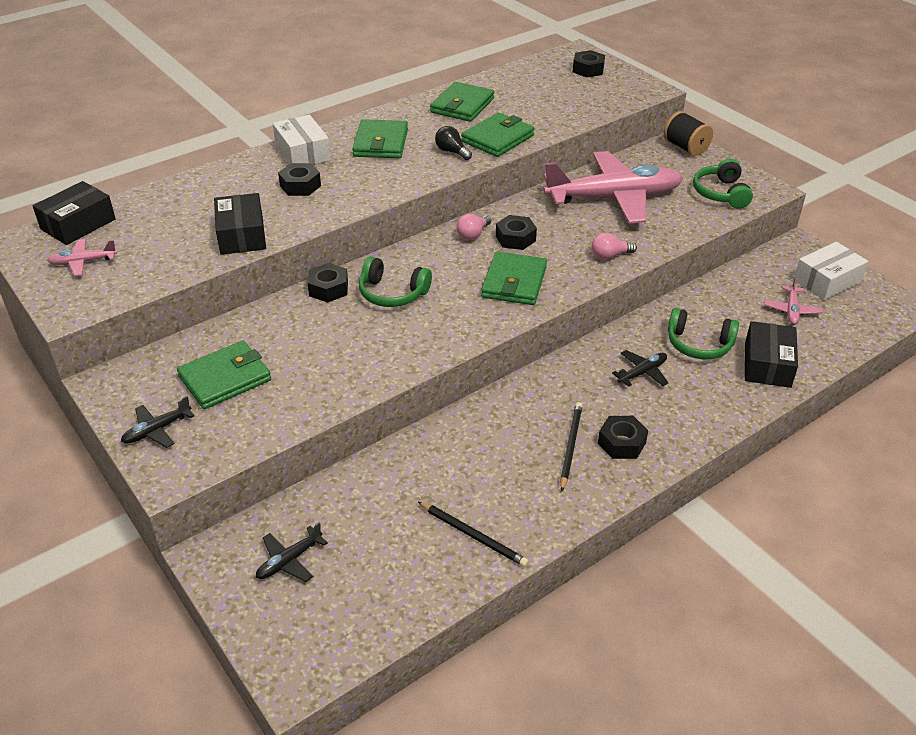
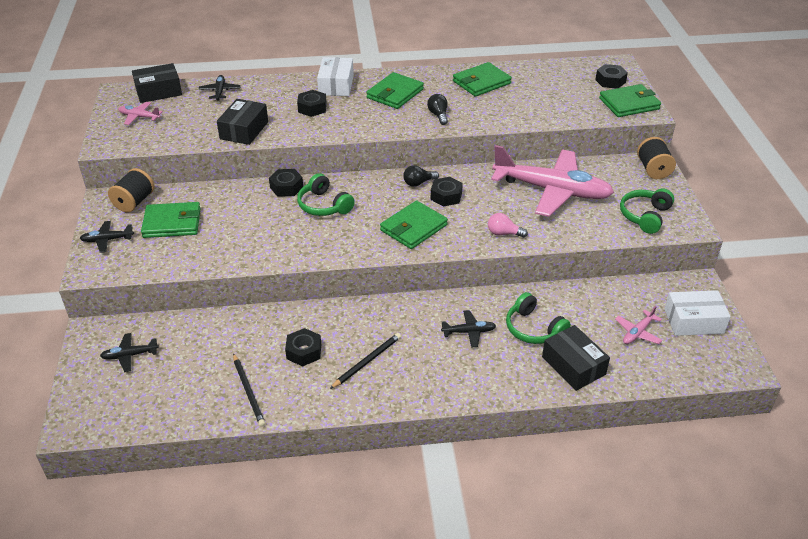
camera: 30 degrees right, 0 degrees up
(148, 372) = (134, 202): none -> black spool
(163, 200) = (220, 91): none -> black plane
(473, 234) = (418, 183): pink light bulb -> black light bulb
(497, 138) = (482, 115): green wallet -> green wallet (629, 104)
(621, 443) = (405, 375): black nut -> black nut (304, 352)
(767, 364) = (573, 366): black box -> black box turned 75 degrees counterclockwise

